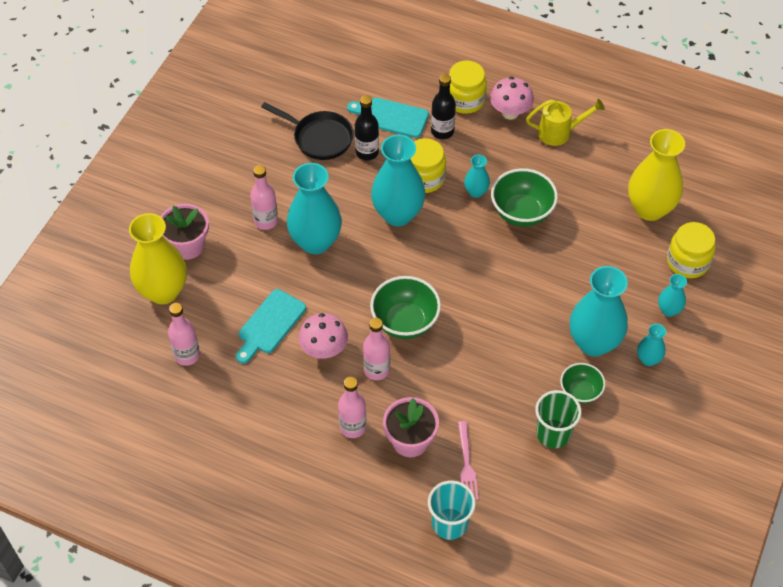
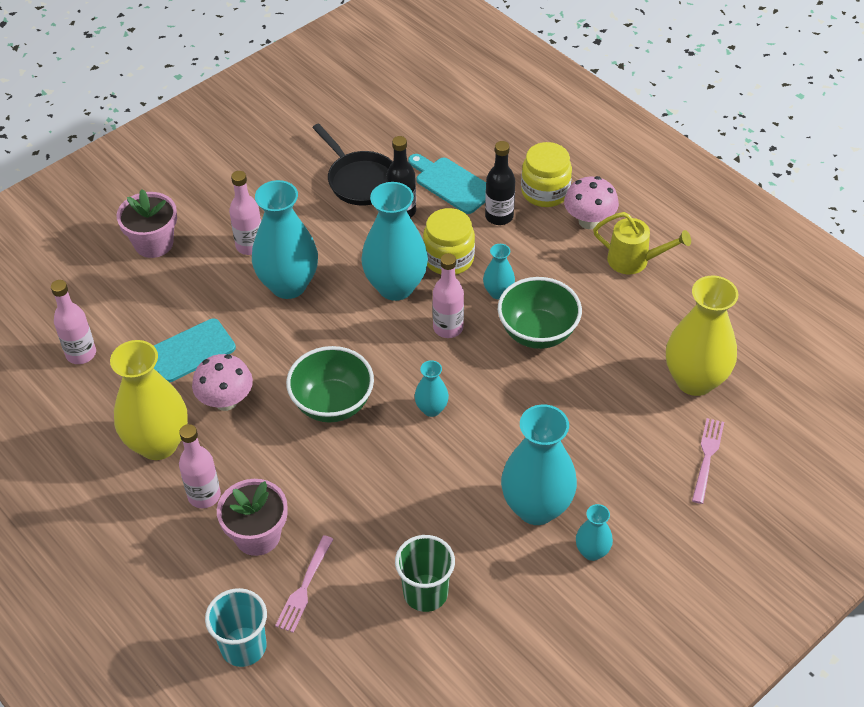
camera: 25 degrees right, 5 degrees down
(163, 291) = (100, 280): yellow vase -> yellow vase (158, 444)
(376, 370) = (269, 444): pink bottle -> pink bottle (448, 328)
(580, 392) = (487, 557): green bowl -> none
(669, 310) = (651, 504): turquoise vase -> turquoise vase (431, 409)
(687, 262) = (707, 457): yellow jar -> pink fork

